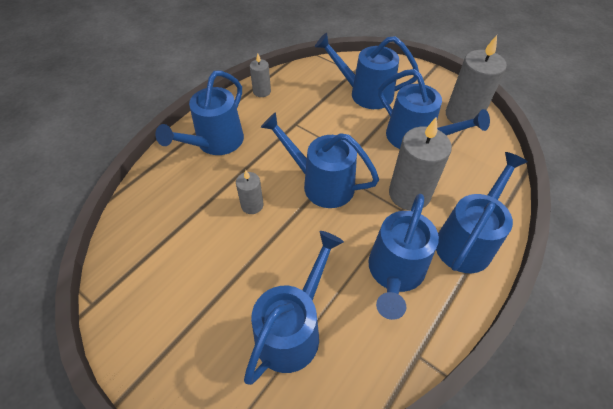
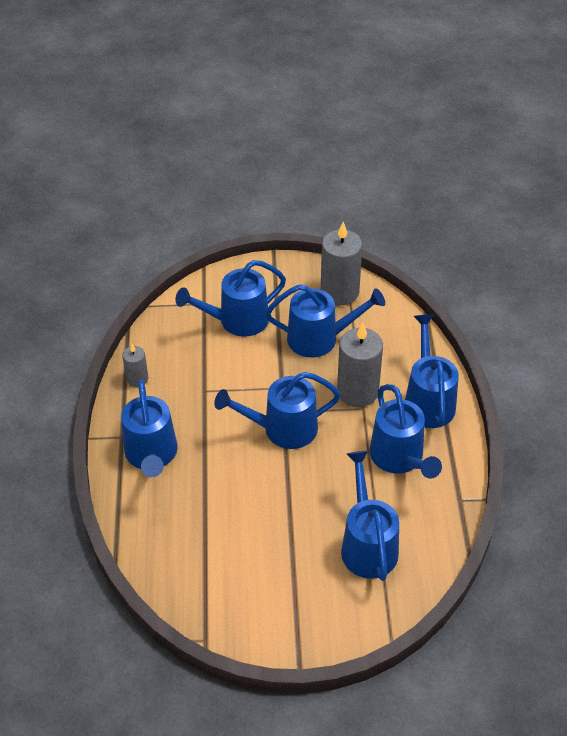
camera: 40 degrees left, 5 degrees down
(252, 205) = (245, 484): grey candle -> none

